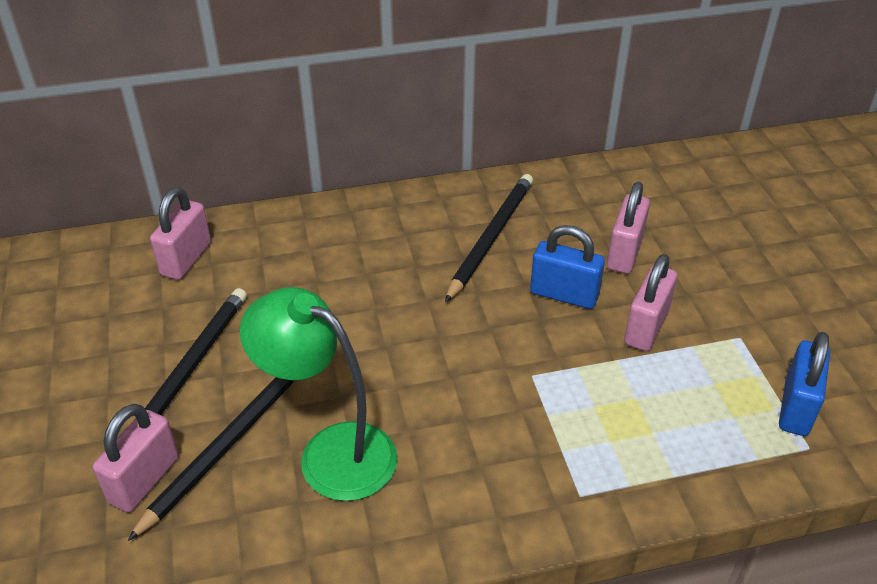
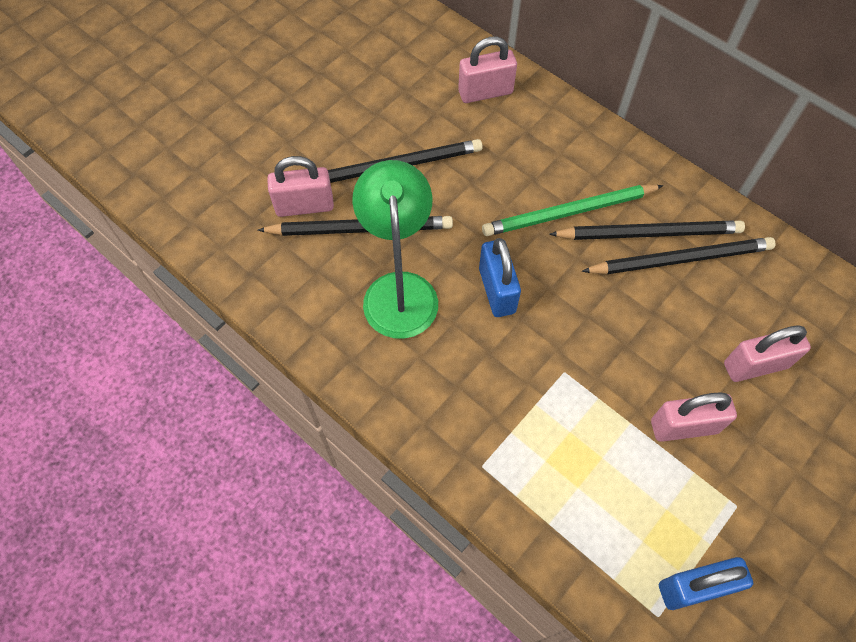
camera: 55 degrees right, 20 degrees up
(376, 278) = (569, 212): none -> green pencil
(448, 241) = (648, 233): none -> black pencil
(564, 294) = (666, 347): blue padlock -> blue padlock (497, 290)

